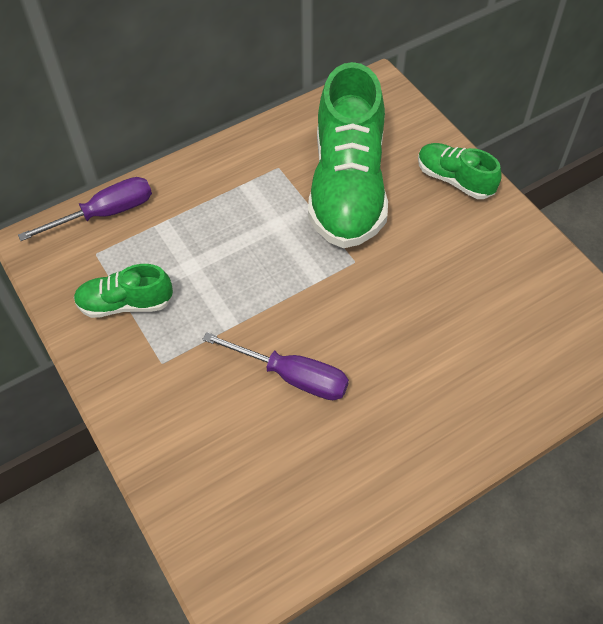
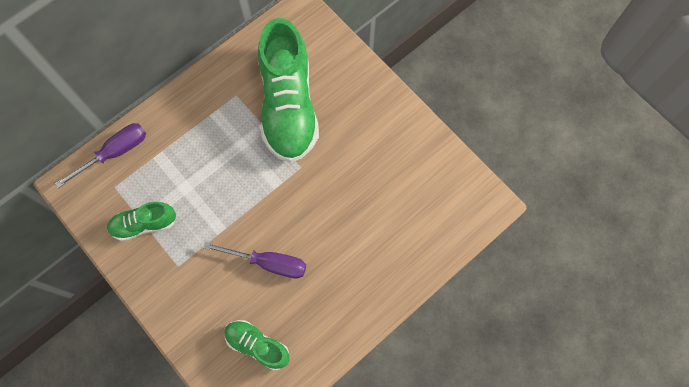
camera: 10 degrees left, 15 degrees up
(454, 180) = (365, 89): green shoe -> green shoe (257, 345)

